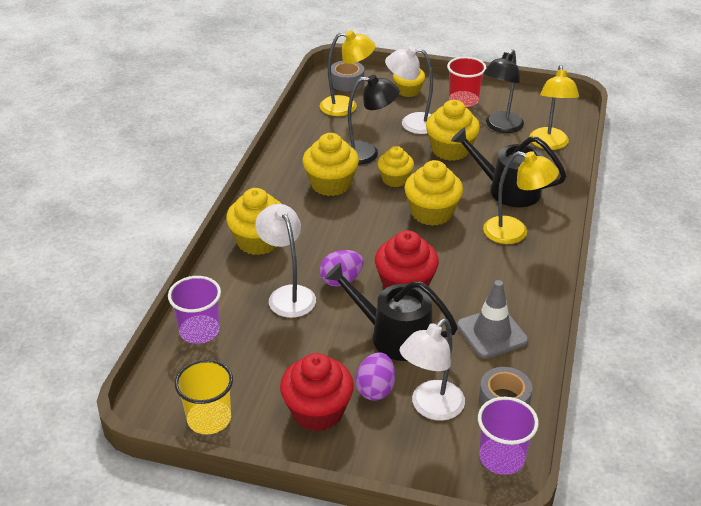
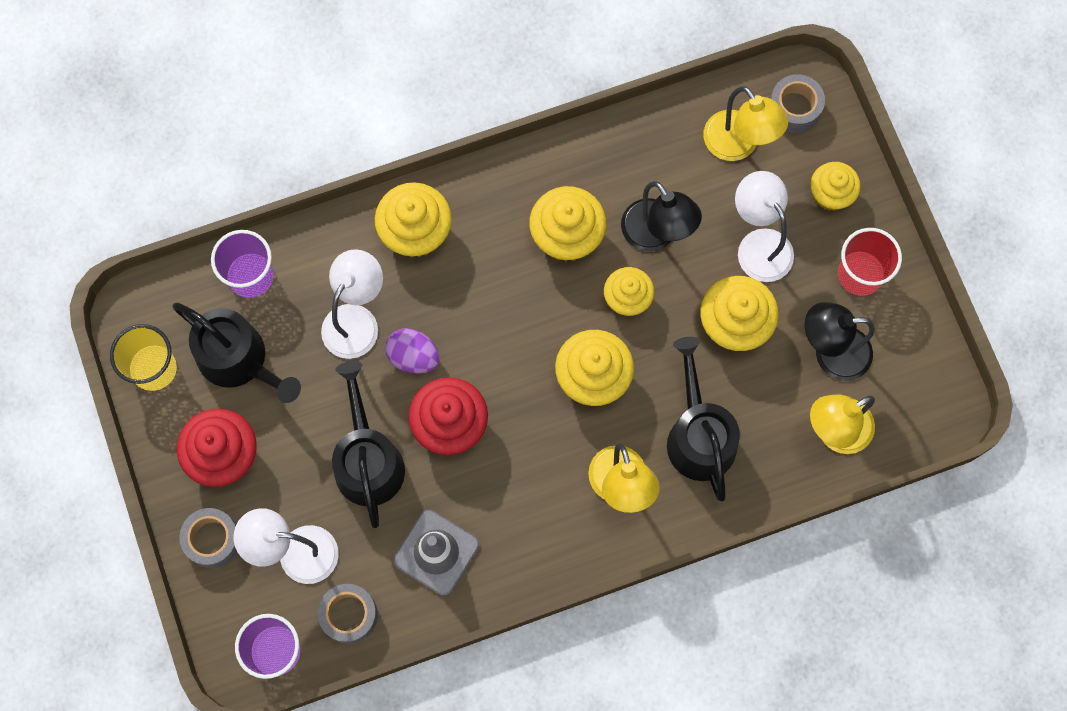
camera: 55 degrees right, 35 degrees up
(253, 367) = (239, 360): none -> black watering can
(375, 389) = (285, 489): purple egg -> none
(378, 452) = (212, 540): none -> grey tape

